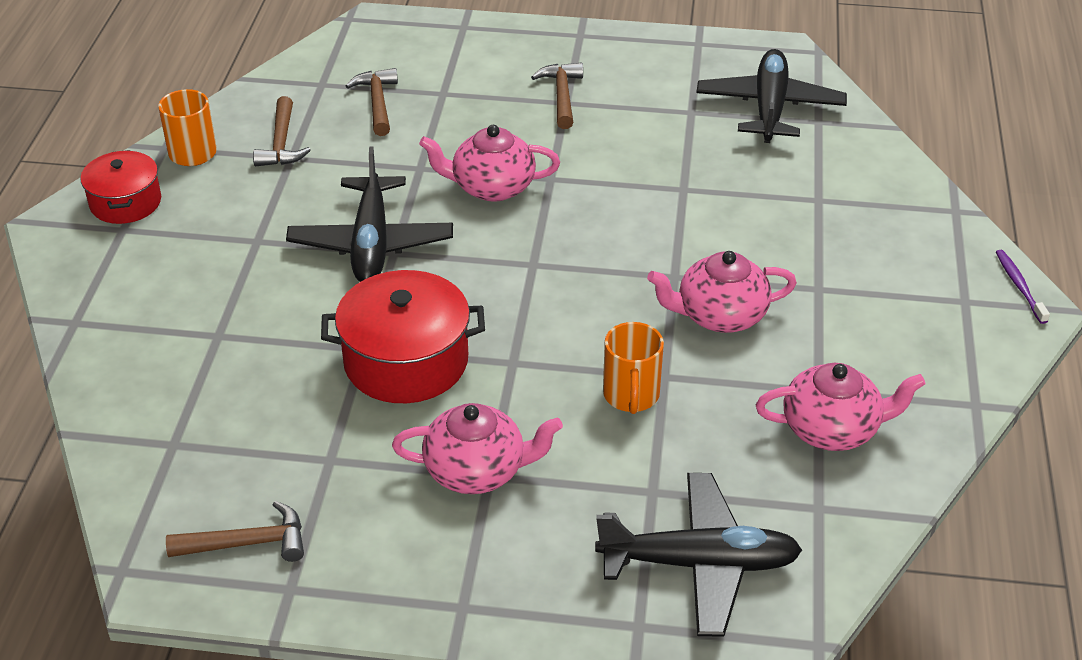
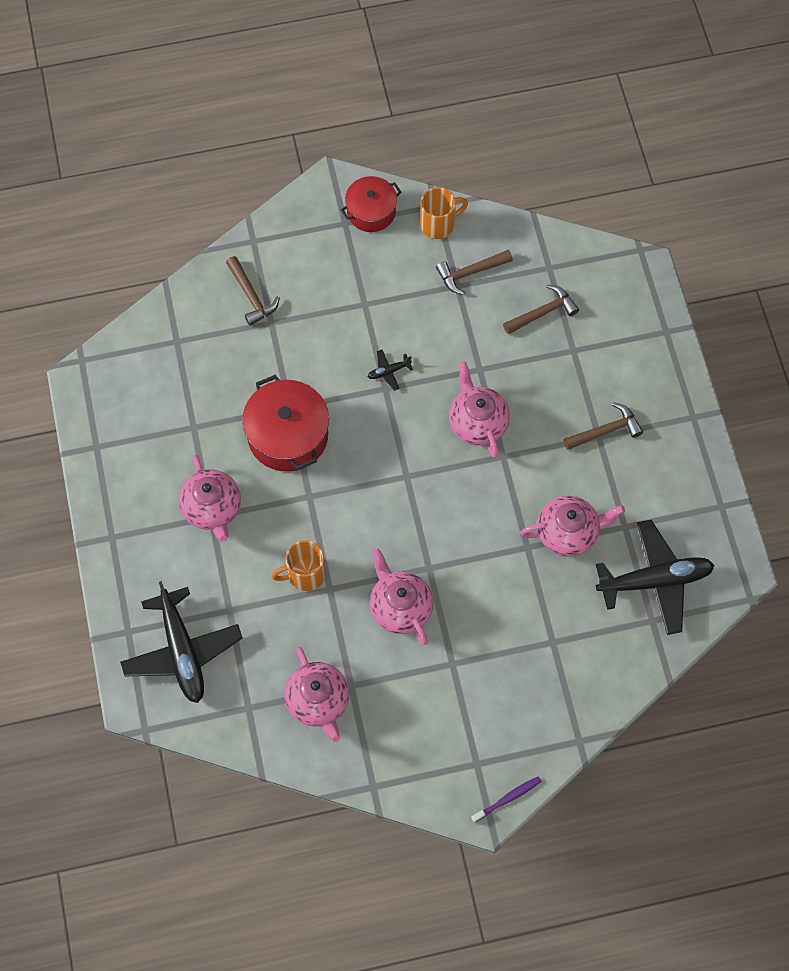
camera: 70 degrees right, 25 degrees up
(248, 543) = (120, 412): brown hammer -> brown hammer (251, 296)
(371, 243) = (389, 371): black plane -> black plane, size x0.41
(679, 153) = (568, 532): none -> pink teapot

